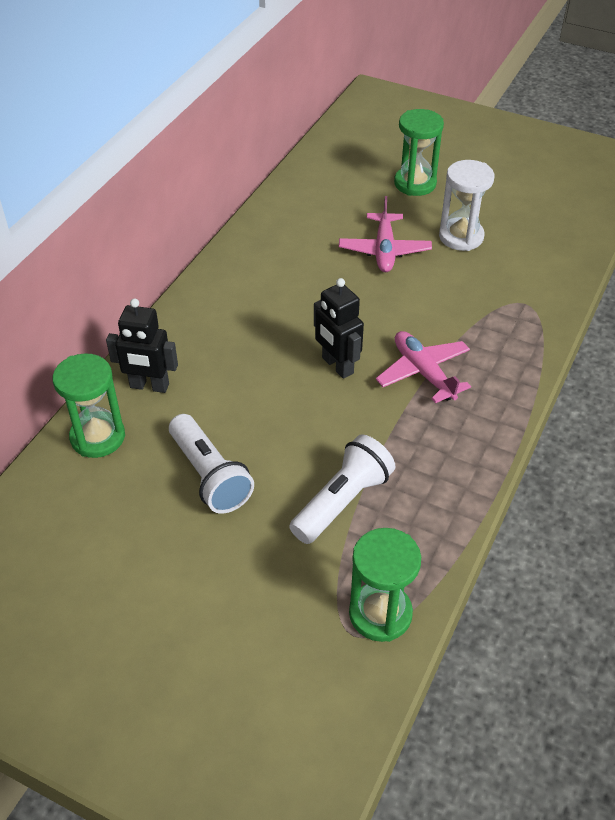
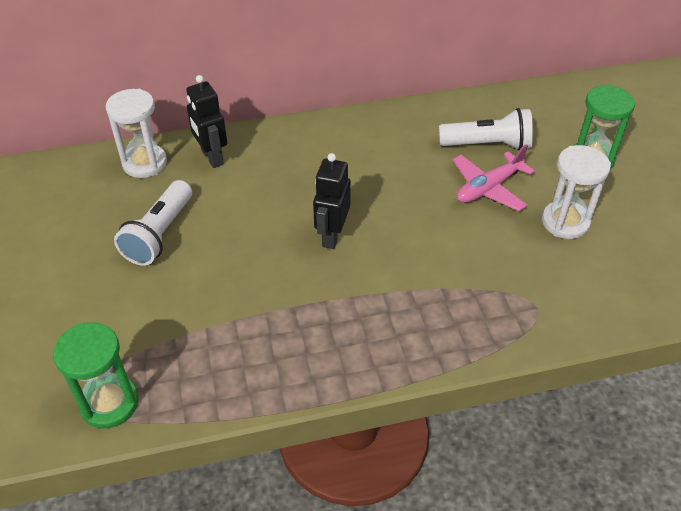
camera: 50 degrees right, 0 degrees up
(98, 437) = (144, 163): green hourglass -> white hourglass
(342, 501) = (199, 318): white flashlight -> white flashlight (487, 145)
(423, 373) = (379, 288): pink plane -> none

